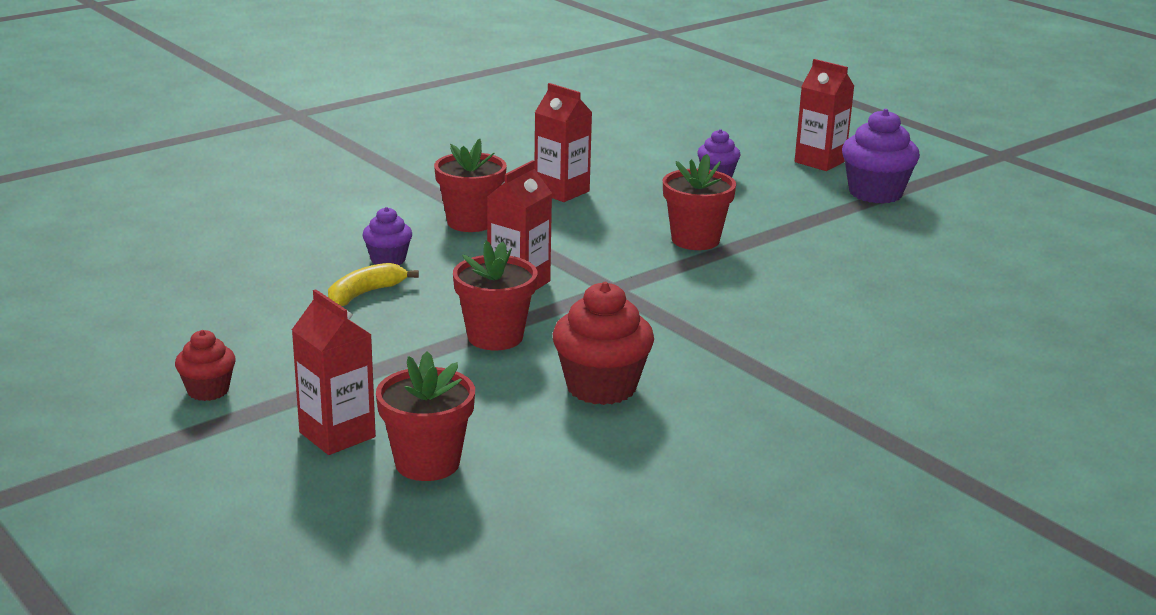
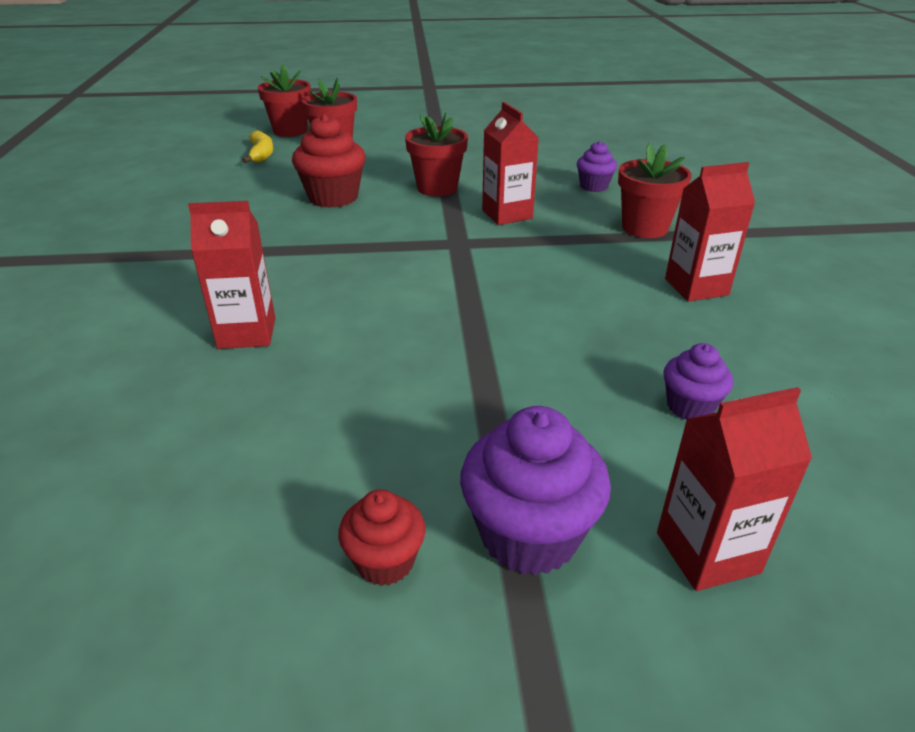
camera: 125 degrees right, 10 degrees up
(208, 390) = (470, 123): red cupcake -> red cupcake (385, 561)
(337, 435) = (389, 136): red carton -> red carton (247, 333)
(365, 294) = (544, 170): yellow banana -> yellow banana (261, 154)
(695, 240) = (511, 313): red flower pot -> red flower pot (290, 131)

